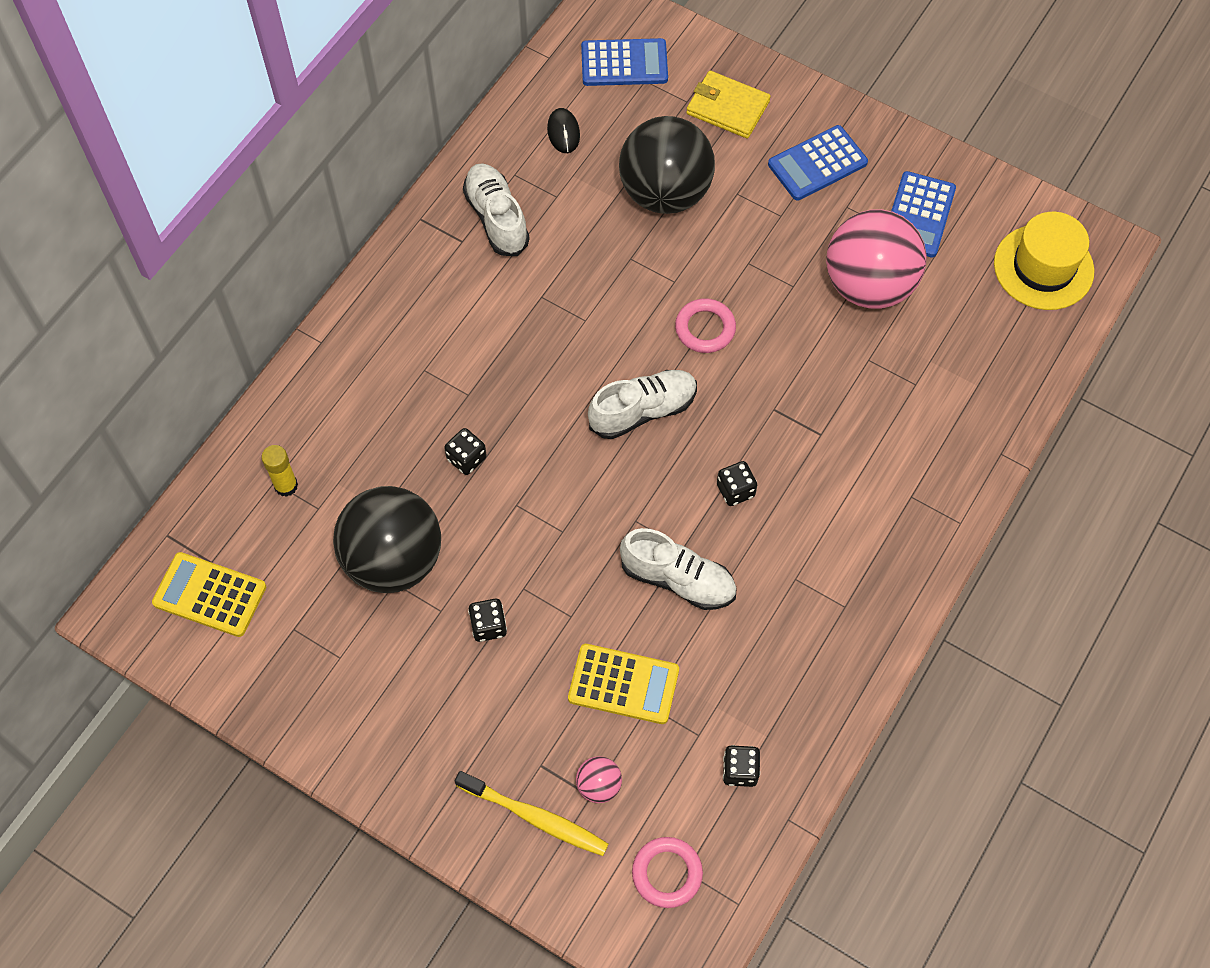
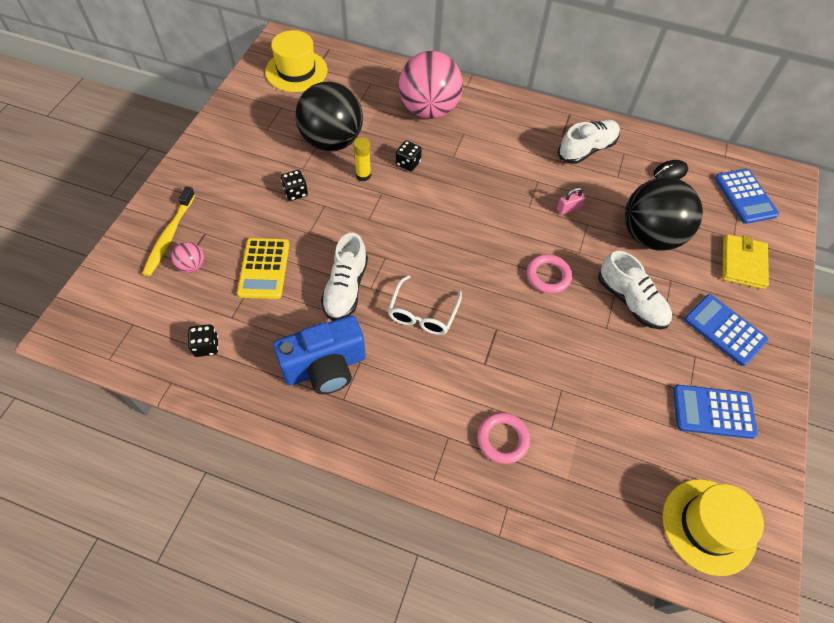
camera: 75 degrees right, 5 degrees down
(210, 595) = (296, 71): yellow calculator -> yellow hat
(286, 486) = (369, 88): yellow glue stick -> yellow glue stick (363, 175)
(600, 273) = (568, 209): none -> pink padlock
(643, 411) = (470, 249): white shoe -> white shoe (630, 301)
(667, 873) = (131, 313): pink ring -> pink ring (502, 439)
(735, 490) = (422, 313): black dice -> white glasses
(796, 622) = (325, 367): none -> blue camera
(869, 285) = (629, 381): pink ball -> pink ball (429, 110)

